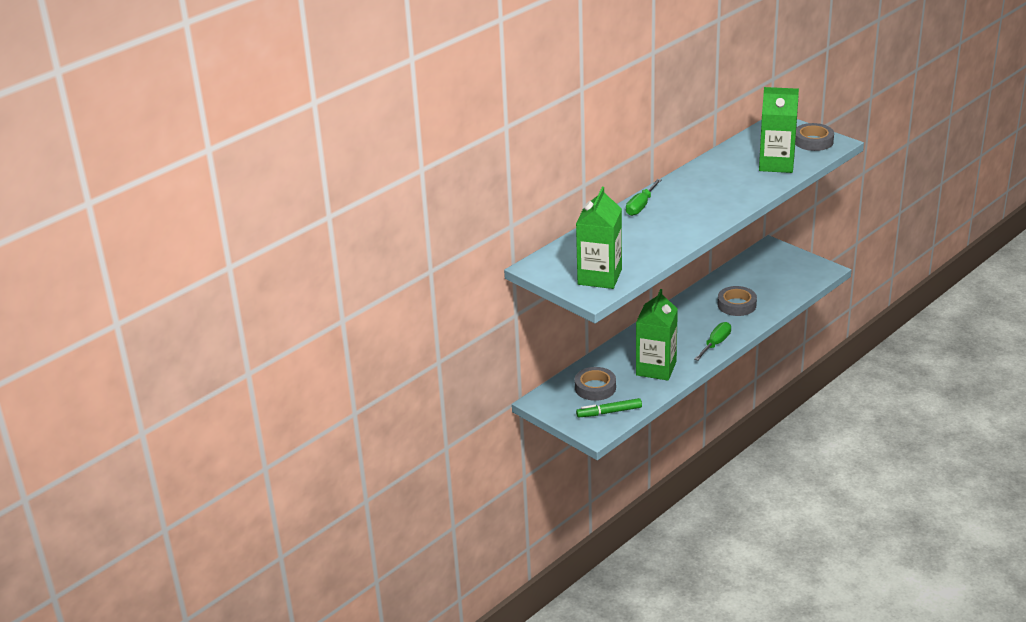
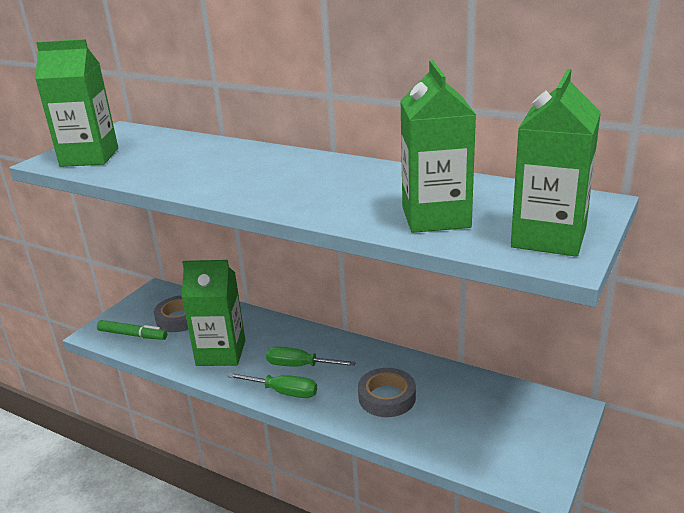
camera: 75 degrees right, 5 degrees down
(609, 412) = (133, 335): green marker -> green marker turned 135 degrees clockwise
(641, 206) = (266, 153): green screwdriver -> green screwdriver (300, 366)
(813, 141) = (548, 237): grey tape -> green carton

